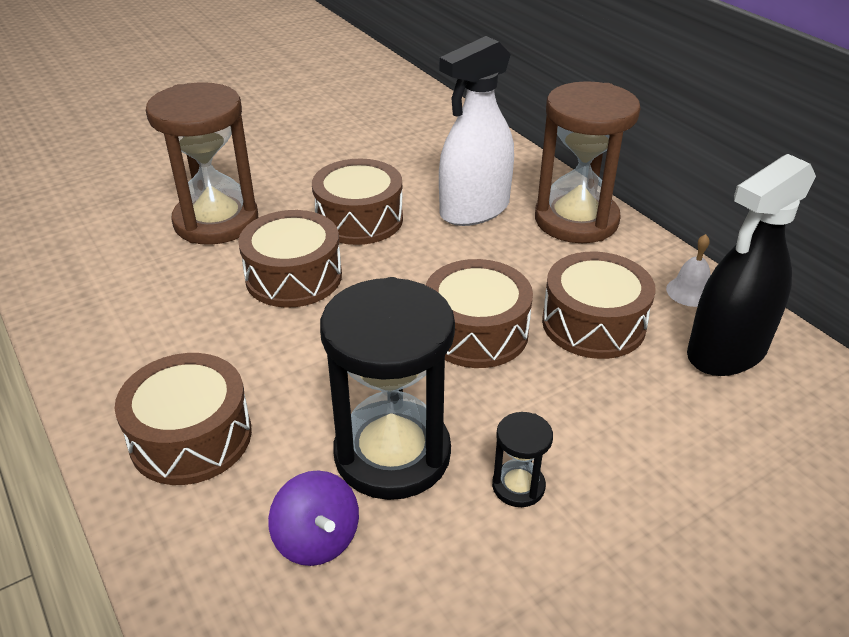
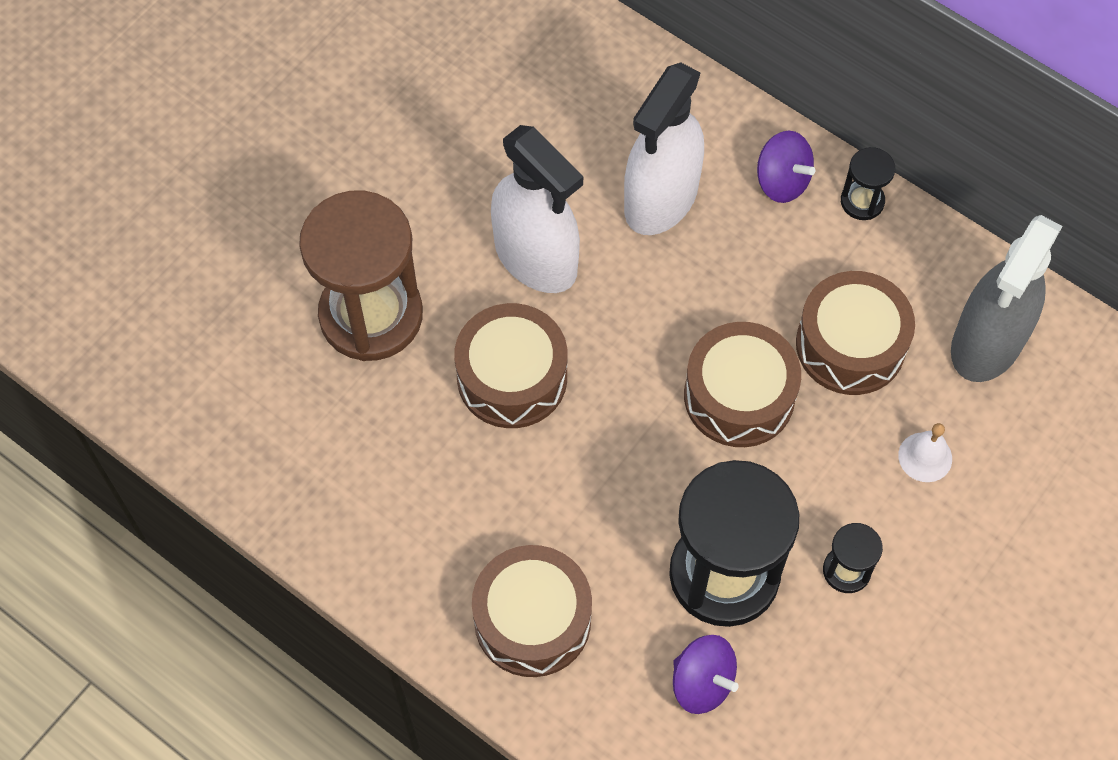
camera: 20 degrees left, 25 degrees up
(359, 219) = (536, 258): brown drum -> white spray bottle
(576, 220) = (782, 181): brown hourglass -> purple spinning top
(639, 243) = (862, 201): none -> black hourglass
(690, 291) = (933, 264): white bell -> white bell (925, 457)
(726, 351) = (987, 342): black spray bottle -> grey spray bottle

